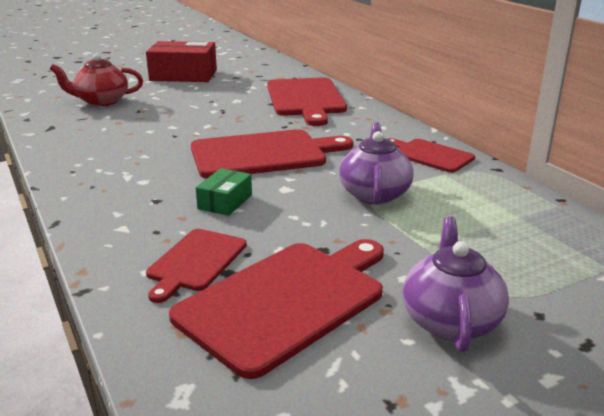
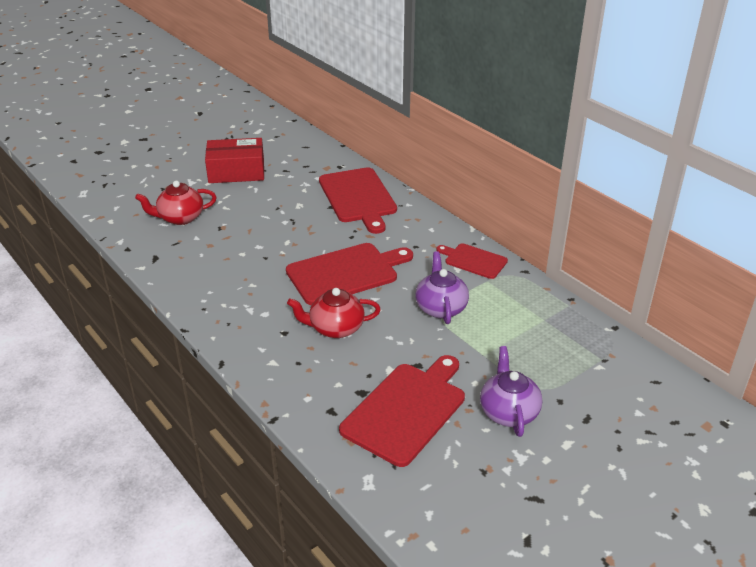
camera: 10 degrees left, 10 degrees up
(196, 262) = (337, 386): red cutting board -> none
(225, 202) = (335, 328): green box -> red teapot

